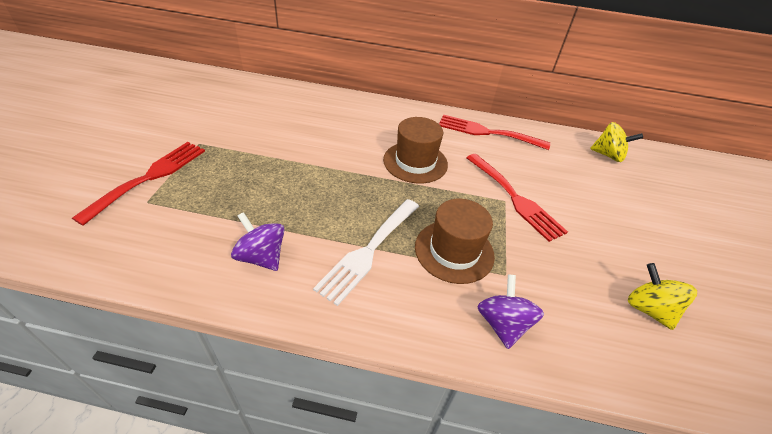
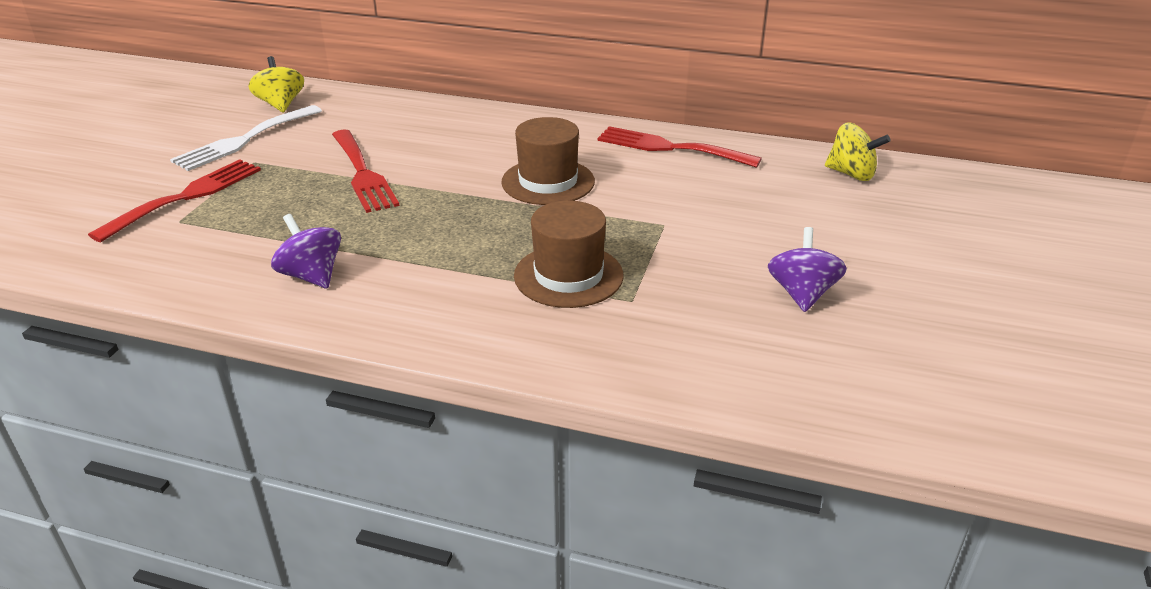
camera: 10 degrees right, 10 degrees down
(368, 251) = (451, 273): white fork -> white fork (244, 140)
(502, 324) = (607, 347): purple spinning top -> purple spinning top (802, 294)
(515, 198) = (680, 222): red fork -> red fork (363, 174)
(648, 309) = (823, 340): yellow spinning top -> yellow spinning top (281, 105)

